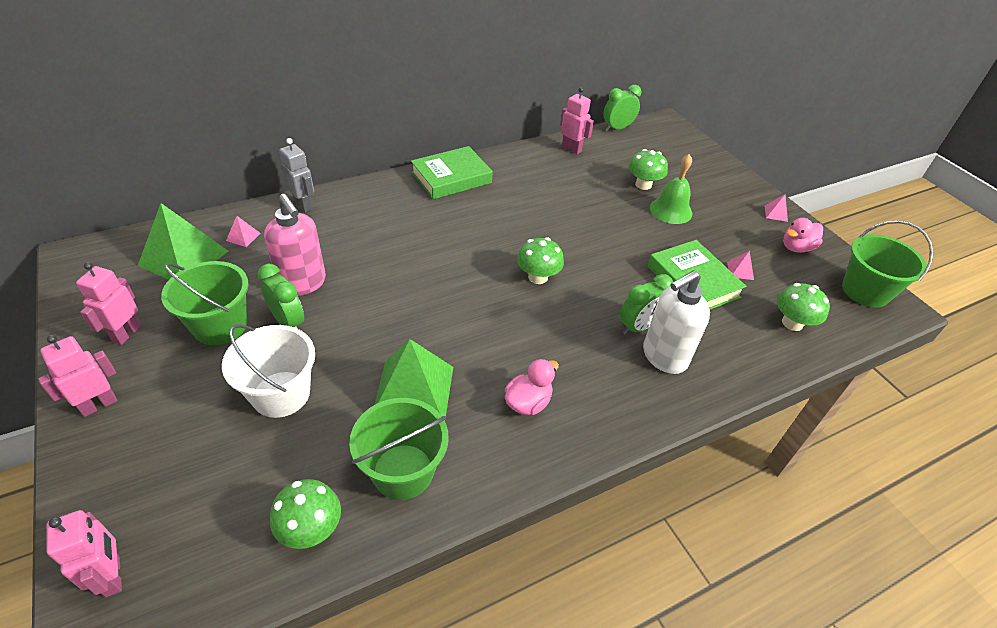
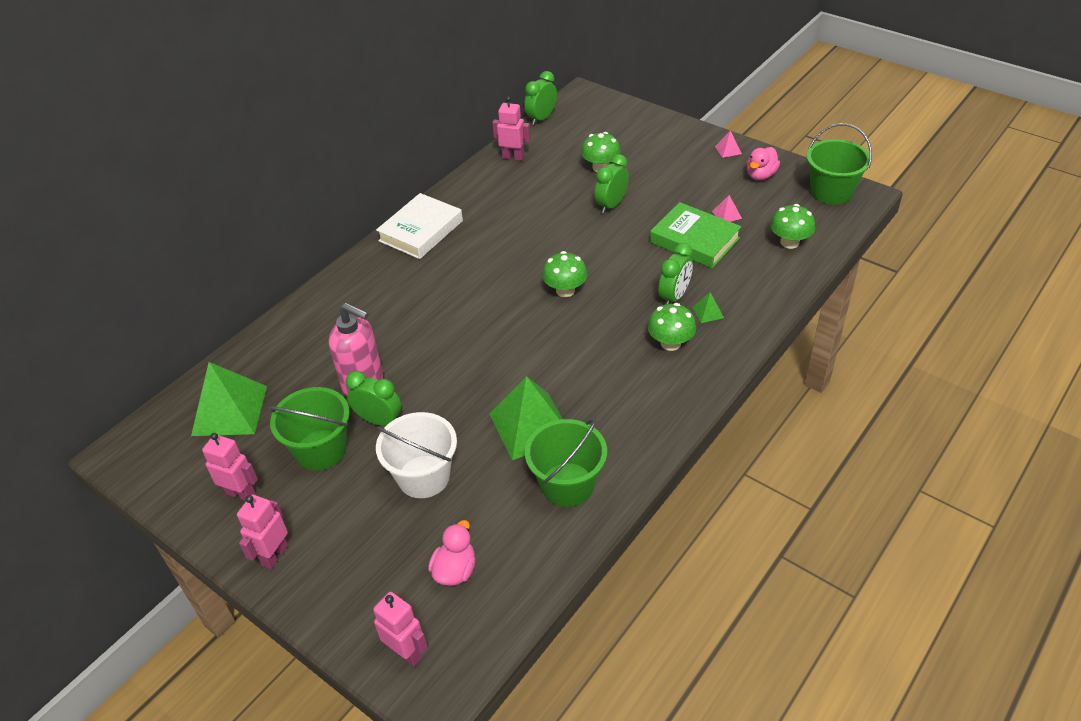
camera: 20 degrees left, 0 degrees up
(127, 333) = (241, 493): pink robot -> pink robot turned 120 degrees clockwise
(243, 237) = (269, 368): pink pyramid -> none
(303, 205) = (301, 315): grey robot -> none
(311, 529) = (529, 553): green mushroom -> green mushroom (670, 343)
(451, 178) = (421, 231): green book -> white book
(528, 402) = (626, 393): pink duck -> pink duck (455, 570)
(632, 219) = (611, 205): none -> green clock
(664, 357) = (708, 312): white soap dispenser -> green pyramid
(670, 210) = (639, 183): green bell -> none

